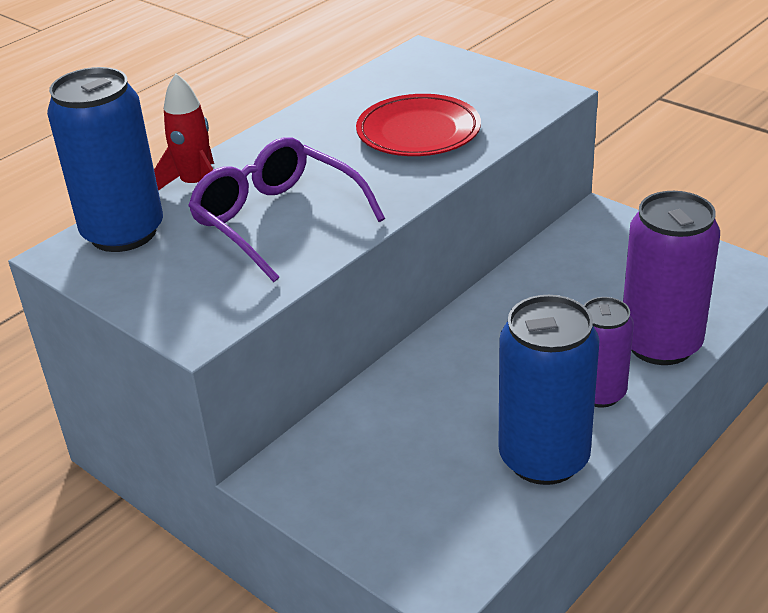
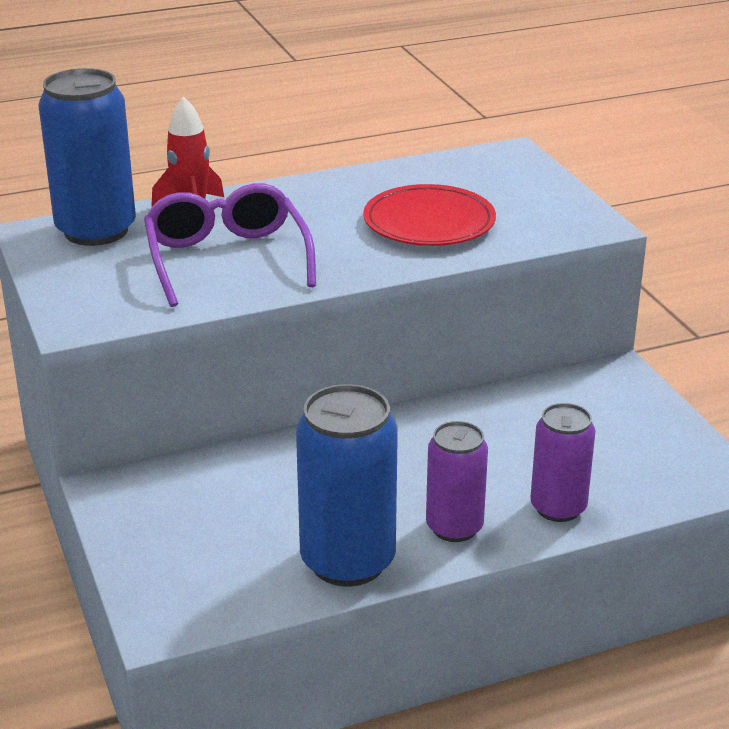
camera: 25 degrees right, 5 degrees down
(660, 344) = (558, 508): purple can -> purple can, size x0.63

